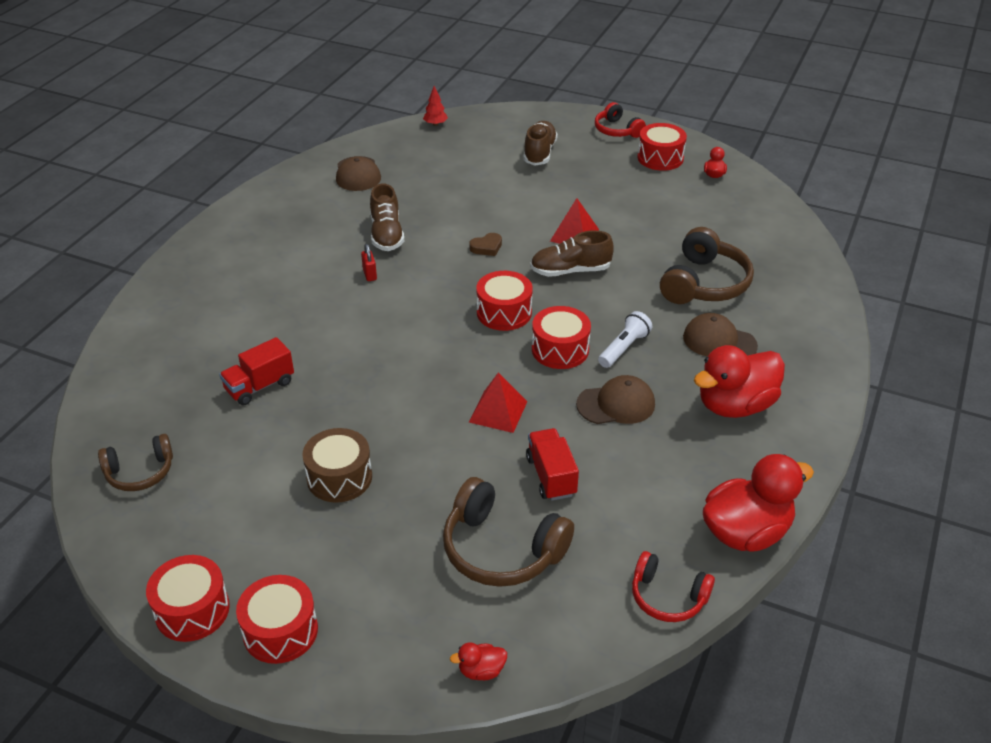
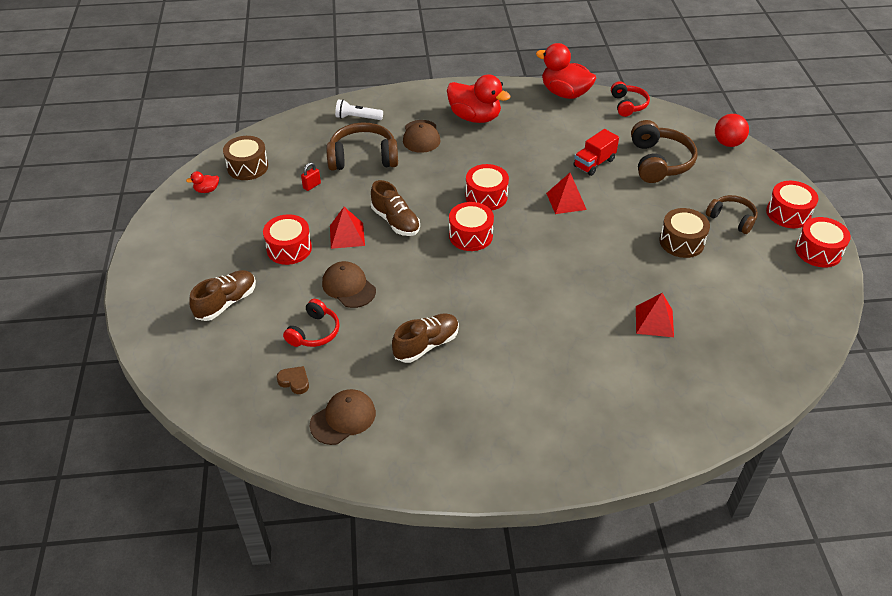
camera: 120 degrees left, 5 degrees up
(140, 472) = (777, 334): brown headphones -> brown headphones (732, 219)
(259, 386) = (654, 321): red truck -> red pyramid
(369, 274) = (487, 328): red padlock -> red padlock (312, 186)
(435, 124) = (207, 405): red tree -> none
(481, 671) = (728, 143): red duck -> red ball
(486, 247) = (399, 276): brown heart -> brown heart (294, 381)
(539, 153) = (226, 302): brown shoe -> brown shoe turned 150 degrees clockwise
(616, 404) = (515, 158): brown cap -> brown cap (348, 287)
(617, 130) = (155, 267): red headphones -> red headphones (314, 332)
(623, 348) = (461, 171): white flashlight -> white flashlight (357, 118)
(660, 158) = (194, 226): red drum -> red drum (289, 248)
(739, 205) = (247, 167): none -> brown drum

